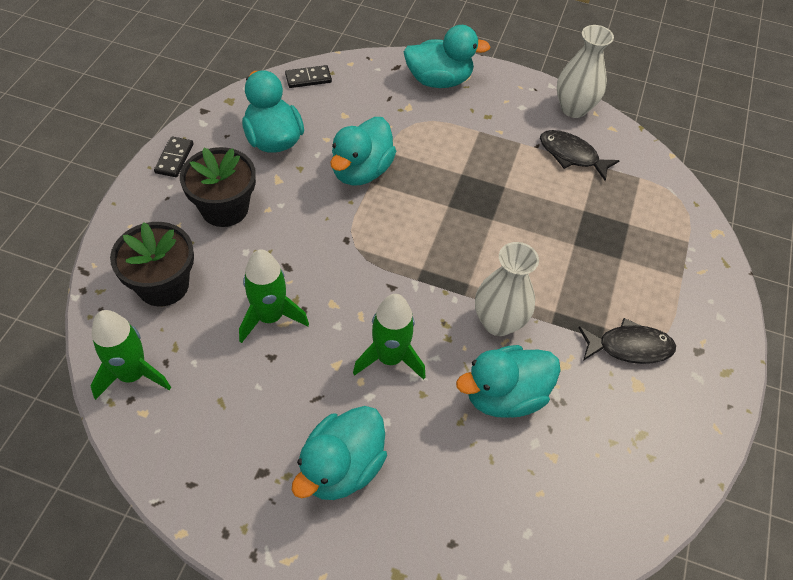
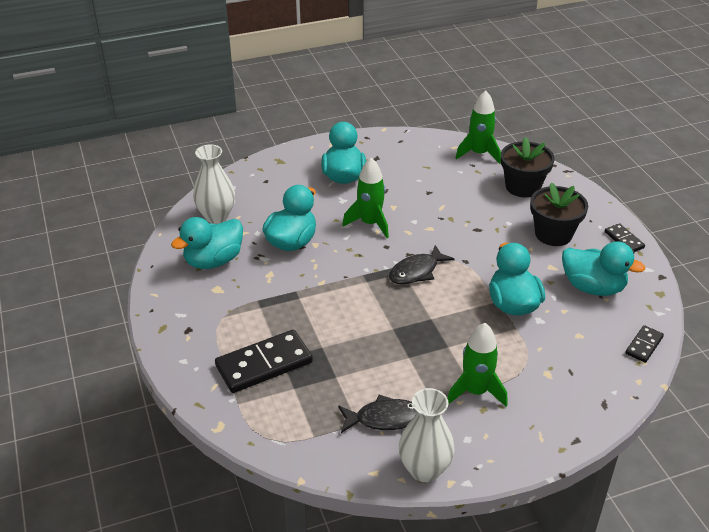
camera: 145 degrees right, 15 degrees down
(270, 317) = (452, 205): green rocket -> green rocket (476, 391)
(439, 80) = (558, 415): turquoise duck -> turquoise duck (213, 261)
(498, 322) = (328, 272): white vase -> white vase (216, 216)
(629, 347) = (236, 306): black fish -> black fish (416, 271)
(641, 262) = (264, 364): none -> black domino

